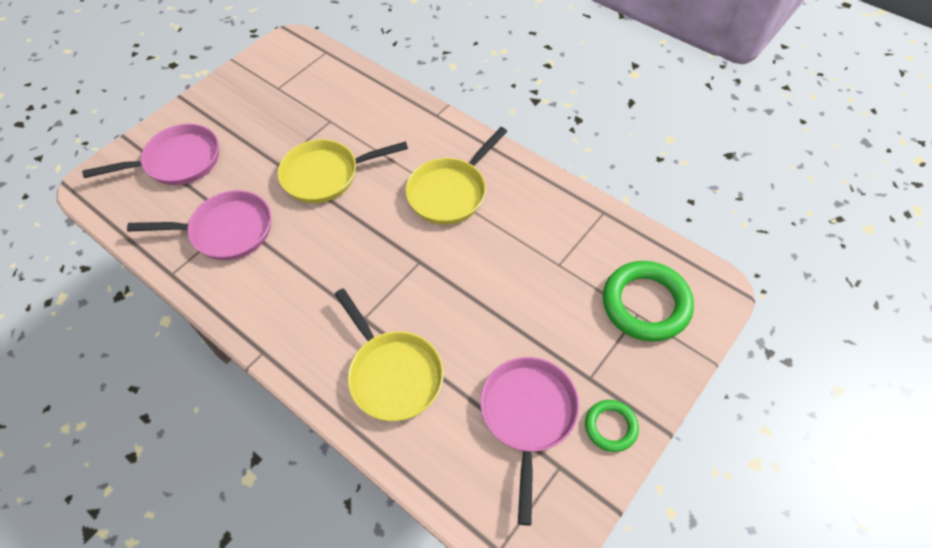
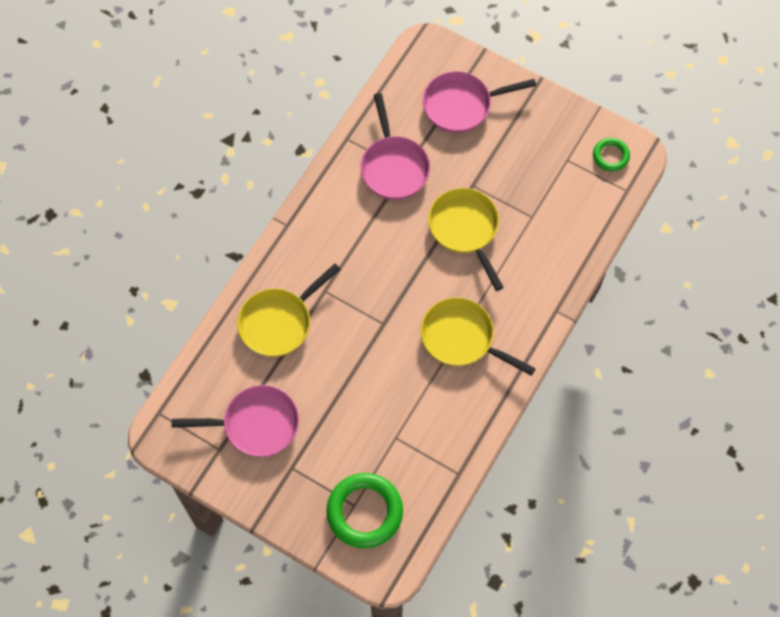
camera: 80 degrees right, 10 degrees up
(178, 161) = (461, 105): pink pan -> pink pan turned 105 degrees clockwise
(610, 427) = (253, 485): green ring -> green ring (610, 156)

